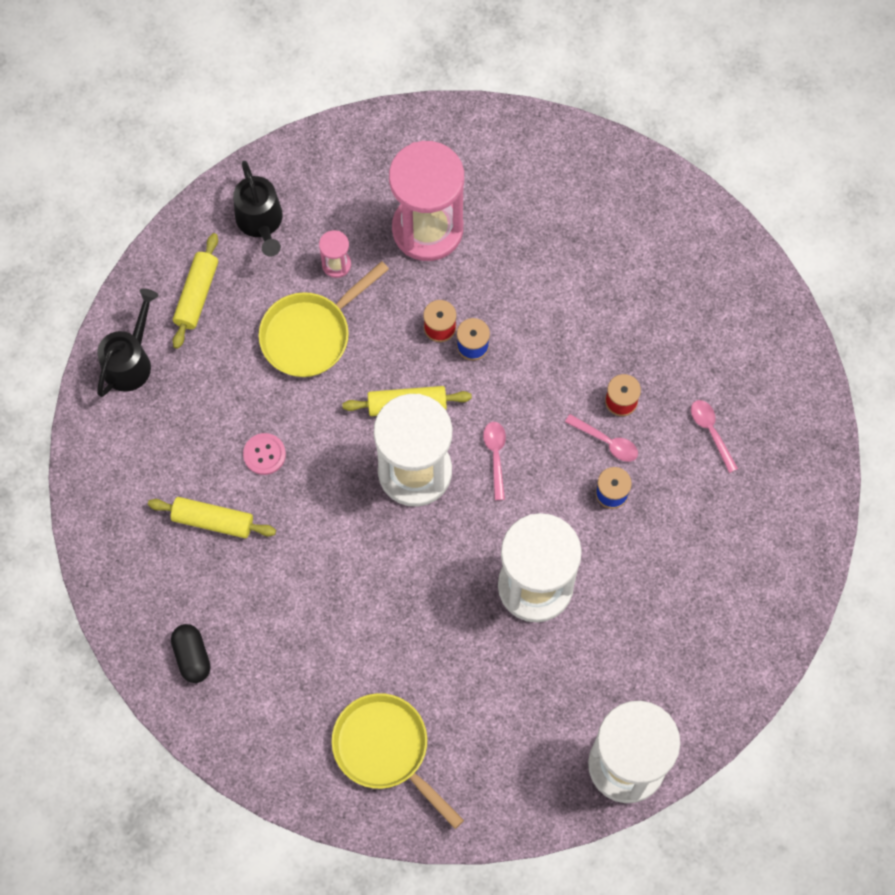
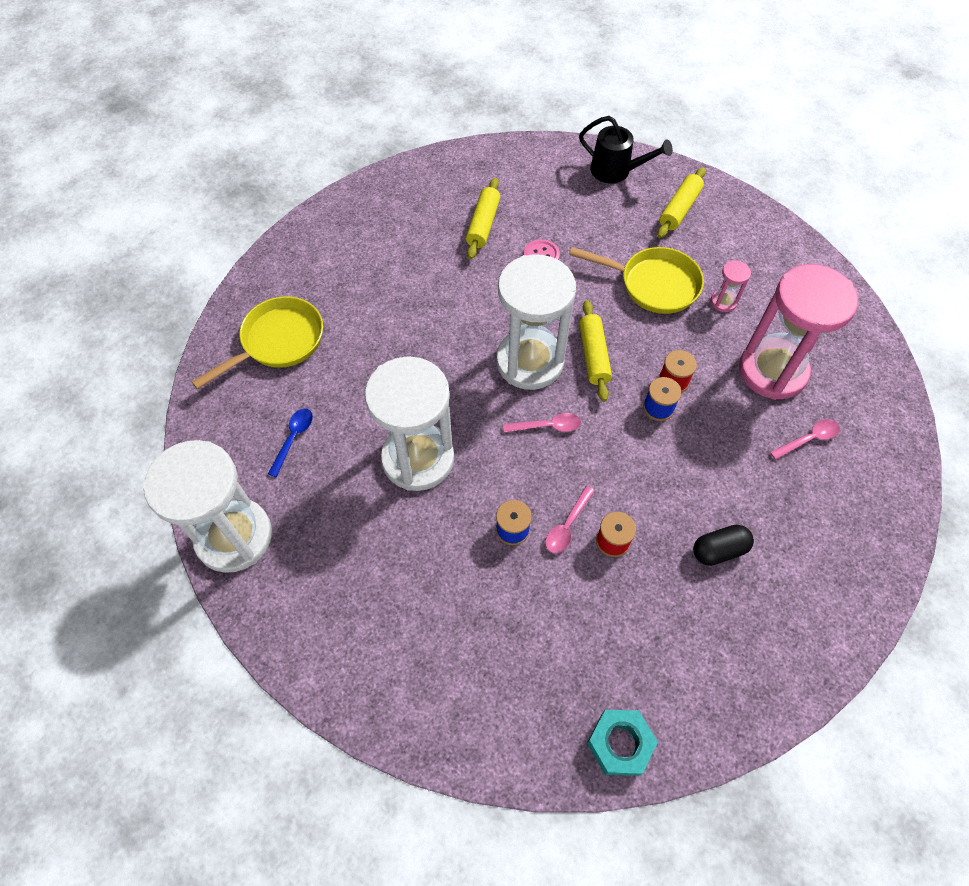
camera: 90 degrees right, 10 degrees down
(192, 656) = (371, 215): black capsule -> black capsule (719, 550)
(196, 294) = (679, 209): yellow rolling pin -> yellow rolling pin turned 75 degrees counterclockwise
(261, 223) = (753, 249): black watering can -> none
(310, 334) = (653, 284): yellow pan -> yellow pan turned 150 degrees clockwise
(513, 717) = (293, 438): none -> blue spoon
(711, 432) = (584, 633): pink spoon -> pink spoon (808, 439)
(804, 408) = (620, 744): none -> turquoise nut

